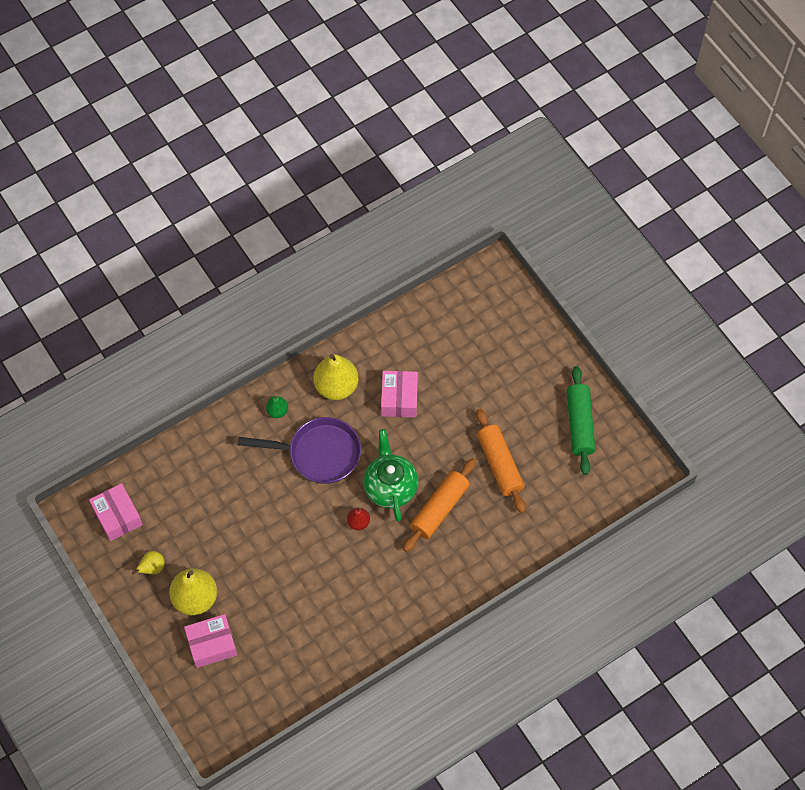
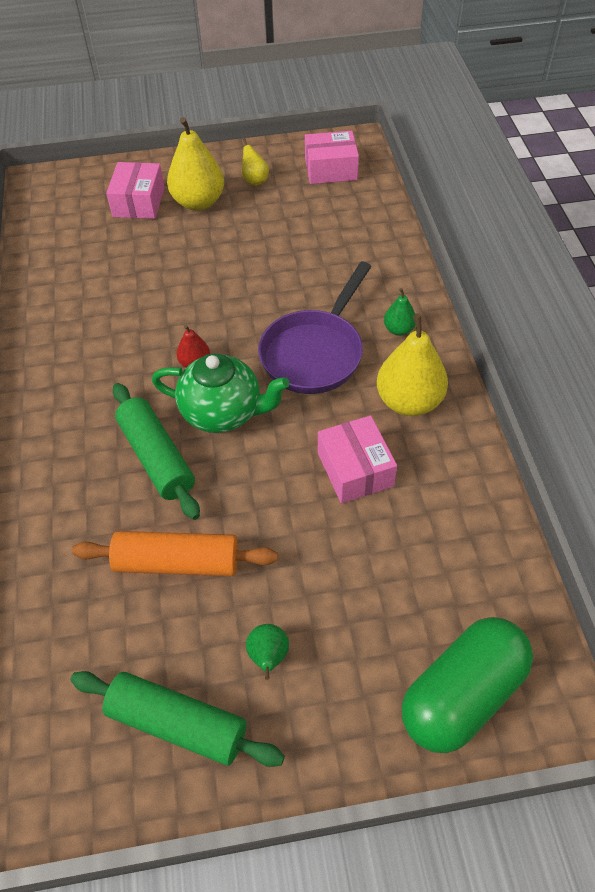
camera: 115 degrees right, 10 degrees down
(399, 399) = (355, 469): pink box -> pink box turned 45 degrees clockwise
(439, 509) = (157, 457): orange rolling pin -> green rolling pin
(505, 310) = (462, 694): none -> green capsule
(528, 398) = (268, 657): none -> green pear

